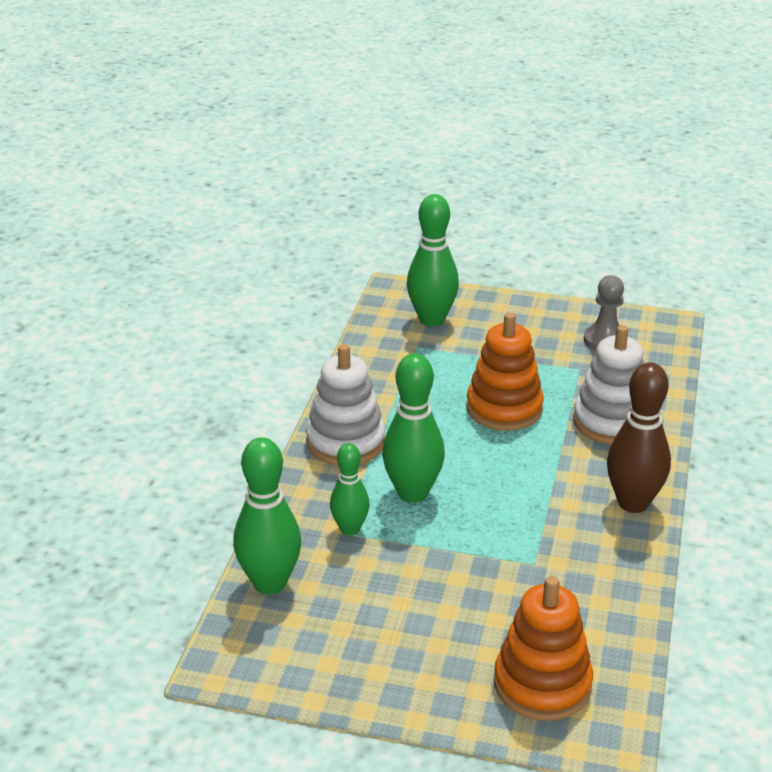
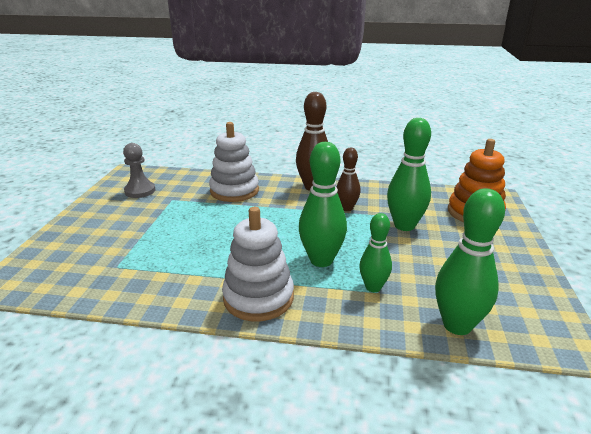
camera: 95 degrees left, 5 degrees down
(432, 319) = (74, 260): green bowling pin -> green bowling pin (404, 225)
(504, 409) = (216, 225): orange stacking toy -> none
(556, 532) = (347, 208): none -> brown bowling pin

